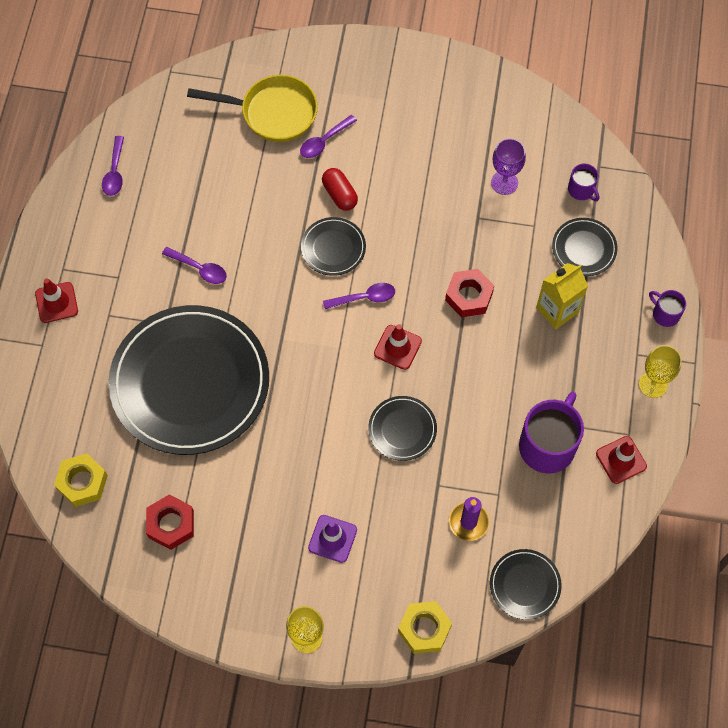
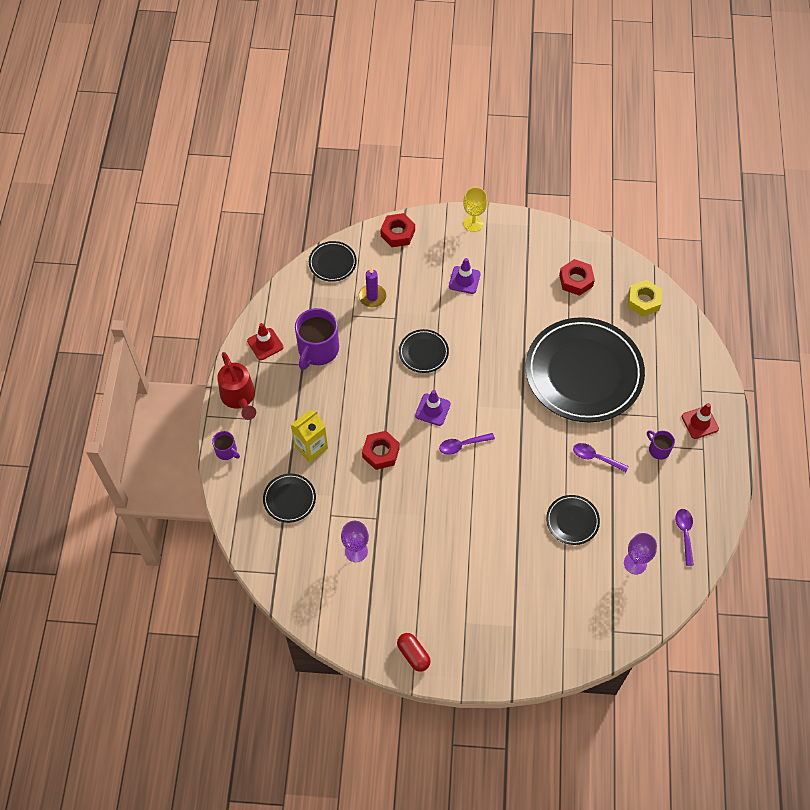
camera: 175 degrees right, 5 degrees down
(181, 145) = (635, 563): none -> purple goblet
(273, 112) = (562, 601): yellow pan -> none
(324, 141) = (513, 577): purple spoon -> none
(333, 248) = (492, 483): black plate -> black plate (572, 521)
(340, 194) = (493, 529): red capsule -> red capsule (413, 655)
(397, 347) = (432, 410): red traffic cone -> purple traffic cone
(424, 629) = (397, 233): yellow nut -> red nut
(581, 190) = (291, 550): purple mug -> purple mug (658, 449)
(653, 384) = (239, 398): yellow goblet -> red watering can

